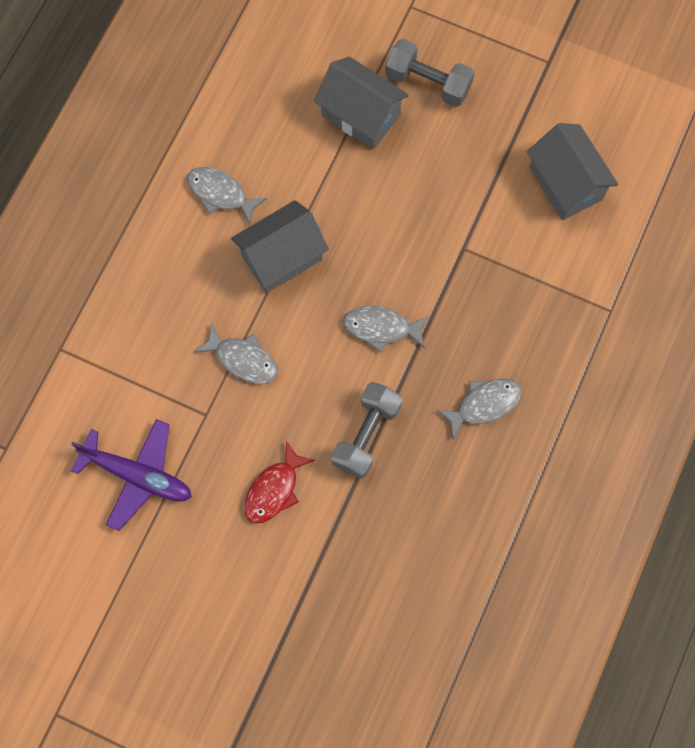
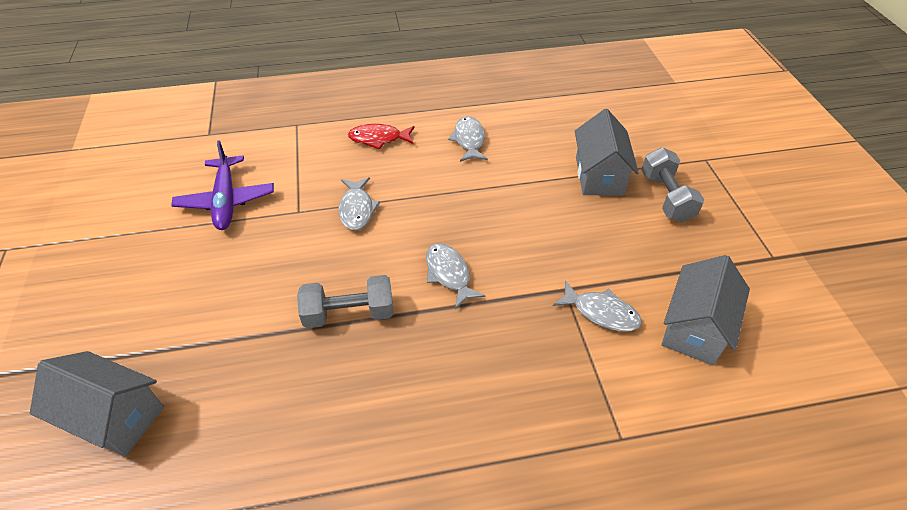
camera: 55 degrees right, 25 degrees down
(274, 489) = (261, 280): red fish -> red fish (379, 139)
(281, 257) = (452, 190): grey house -> grey house (114, 417)
(484, 404) = (440, 384): grey fish -> grey fish (601, 312)

